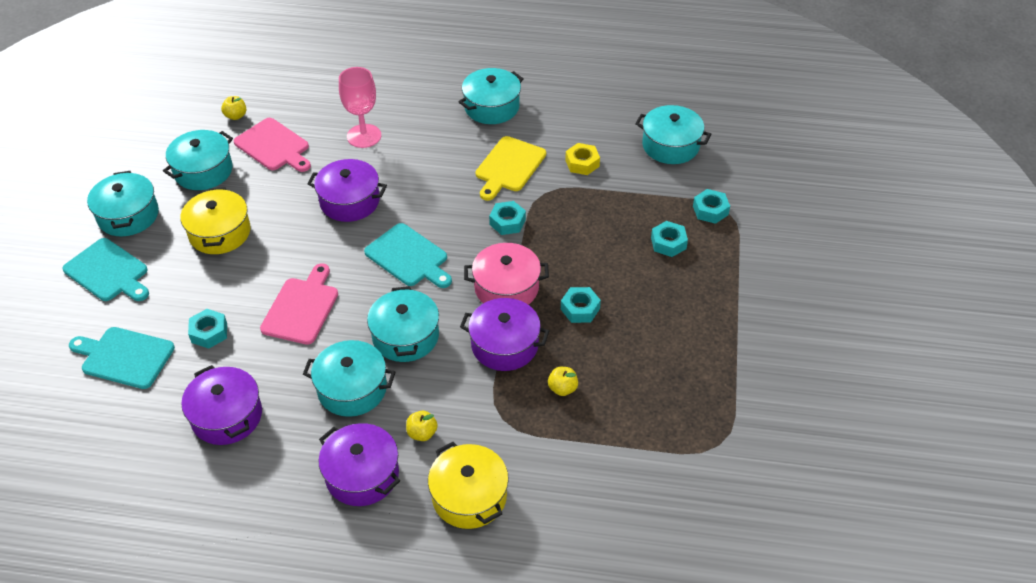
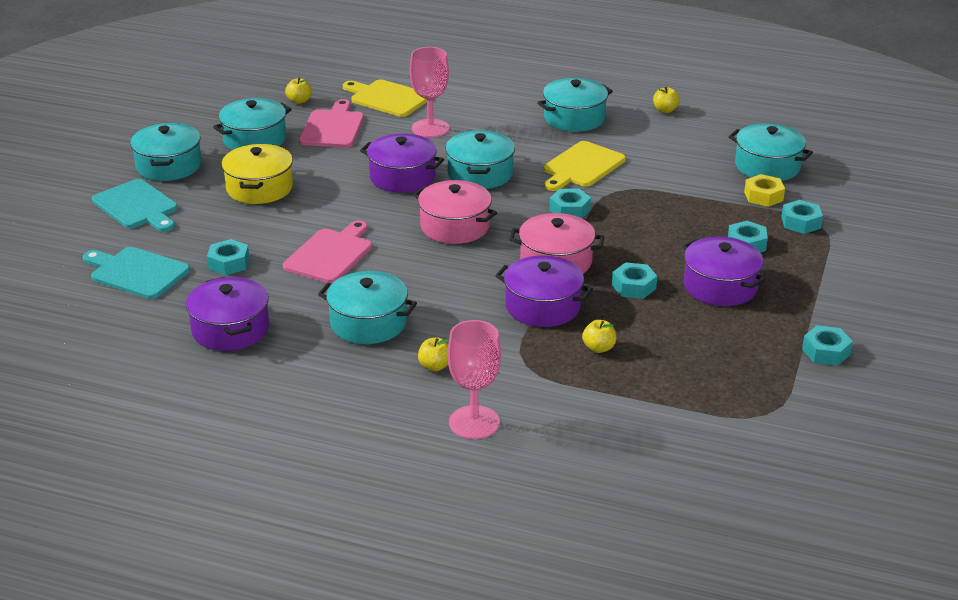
camera: 10 degrees right, 15 degrees down
(274, 146) = (333, 127): pink cutting board -> pink cutting board turned 135 degrees counterclockwise
(317, 102) = (387, 98): none -> yellow cutting board
(362, 475) = (362, 391): purple pot -> purple pot (720, 286)
(405, 336) = (436, 288): turquoise pot -> turquoise pot (480, 174)
(408, 257) = (455, 226): turquoise cutting board -> pink pot
(469, 496) = (474, 422): yellow pot -> pink goblet
(570, 87) = (665, 110): none -> yellow apple
(582, 163) = (664, 171): yellow nut -> yellow nut (763, 196)
(756, 363) = (826, 352): none -> turquoise nut

